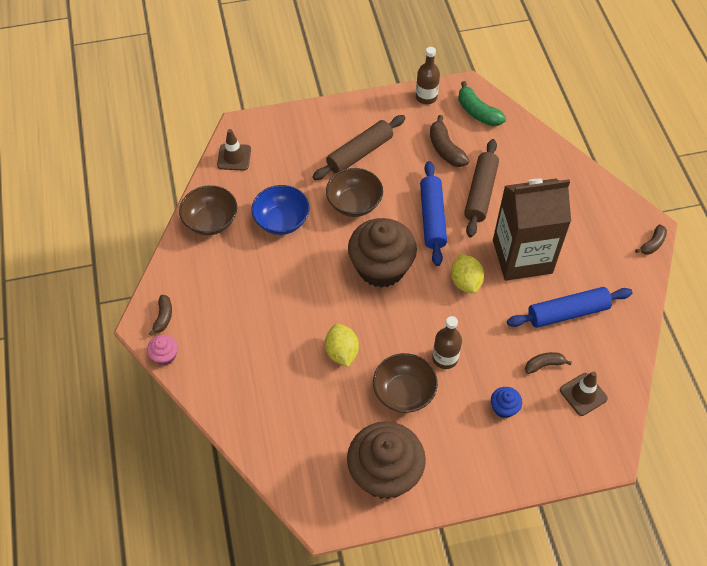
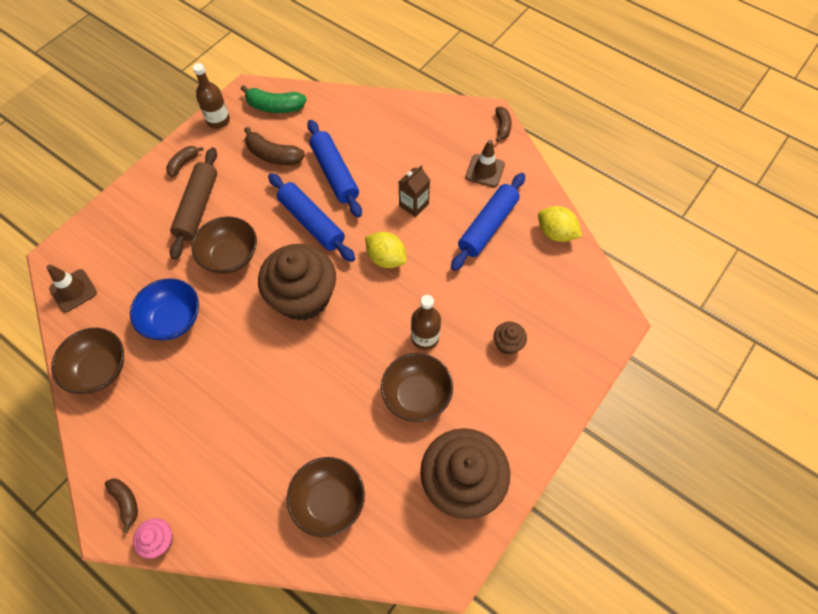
camera: 40 degrees left, 5 degrees up
(286, 414) = (329, 501): none -> brown bowl
(341, 352) = (332, 401): yellow lemon -> yellow lemon (556, 233)
(480, 193) = (334, 173): brown rolling pin -> blue rolling pin
(504, 408) = (507, 343): blue cupcake -> brown cupcake
(522, 256) = (414, 205): brown carton -> brown carton, size x0.42
(544, 365) = (507, 283): brown banana -> brown banana (183, 163)
(583, 394) = (556, 285): brown traffic cone -> brown traffic cone (485, 171)

